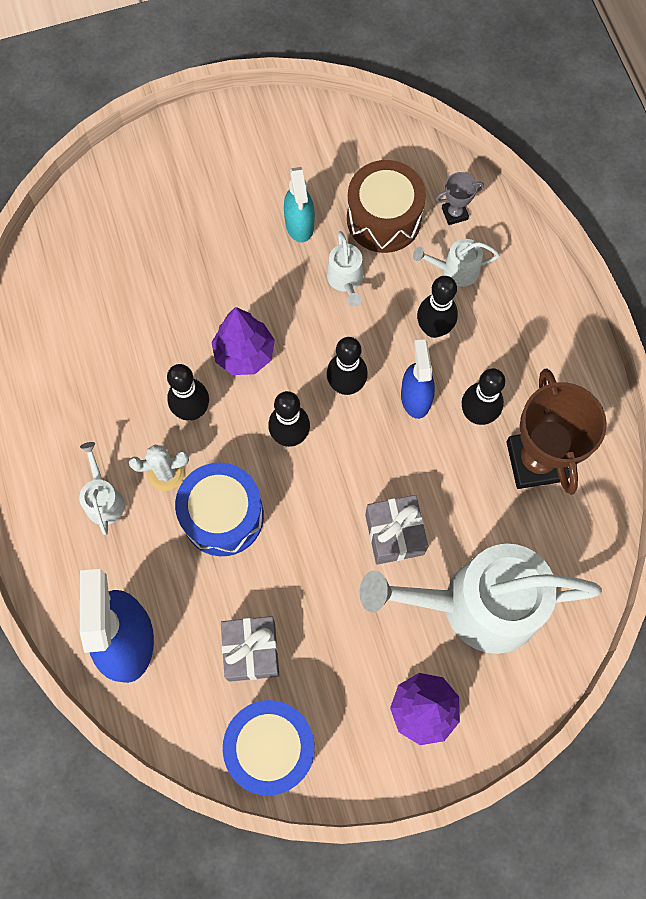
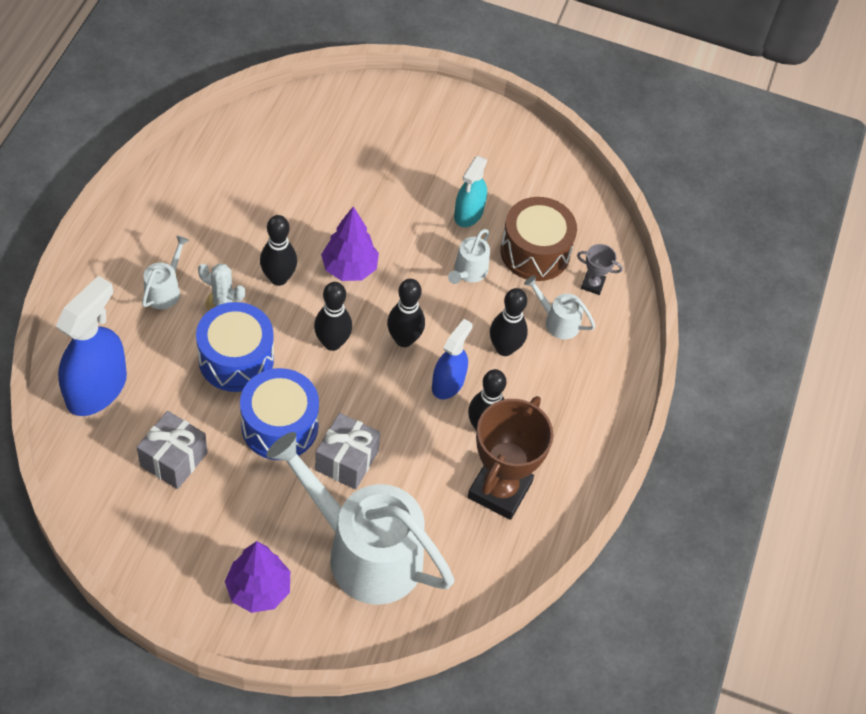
camera: 30 degrees right, 15 degrees down
(271, 747) = (128, 530): blue drum -> blue drum (279, 426)

